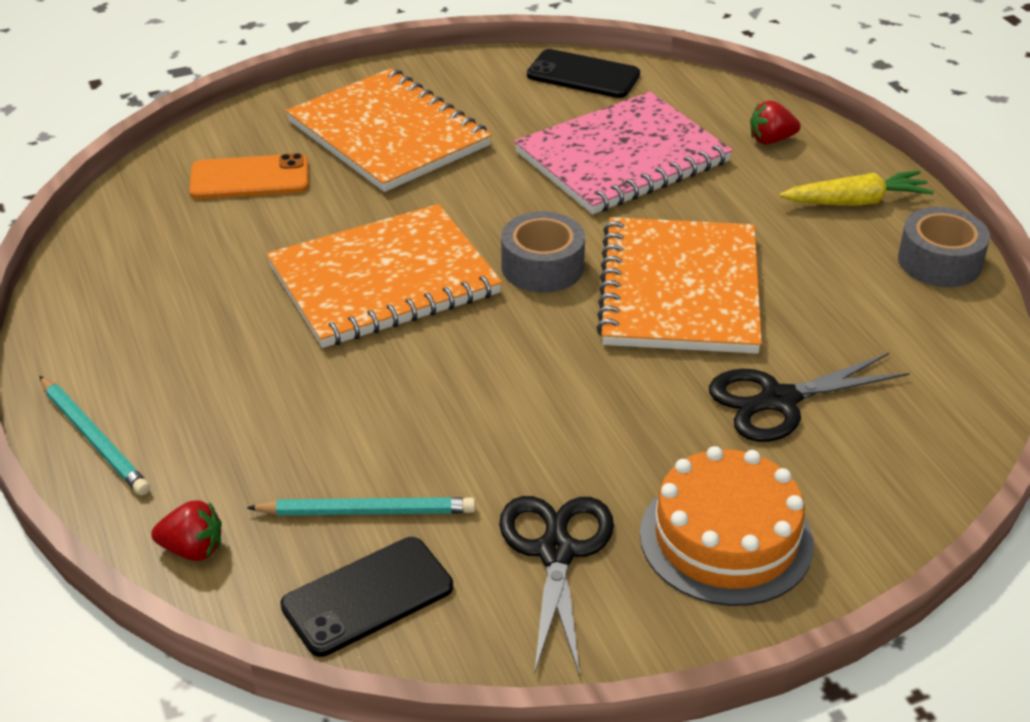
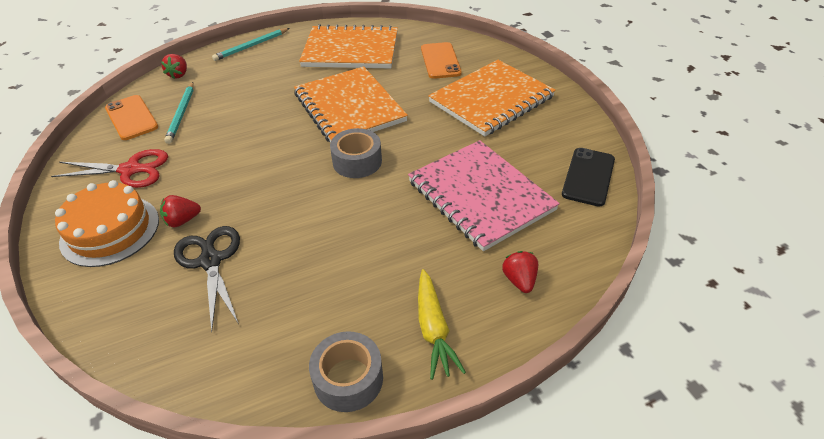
camera: 90 degrees right, 5 degrees up
(367, 597) = (131, 118): black phone -> orange phone
(556, 552) = (130, 170): black scissors -> red scissors
(679, 290) = (328, 219): orange notebook -> orange notebook (351, 50)
(694, 448) = (182, 221): none -> red strawberry

